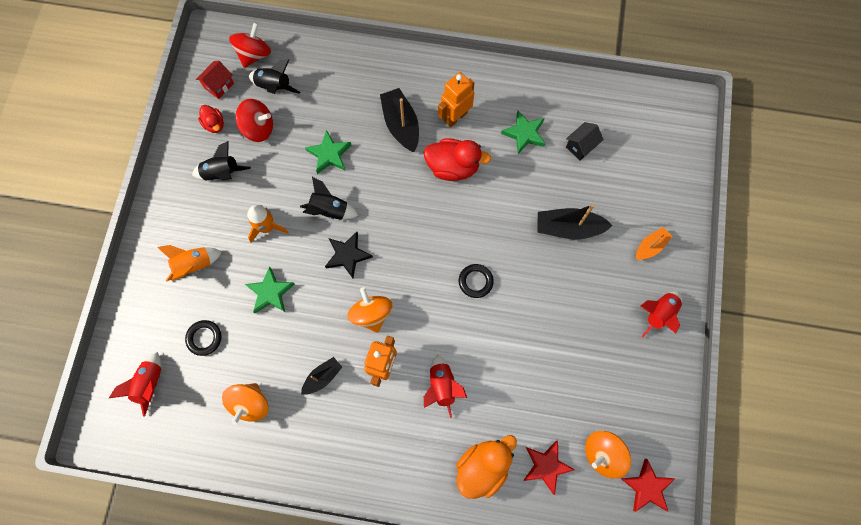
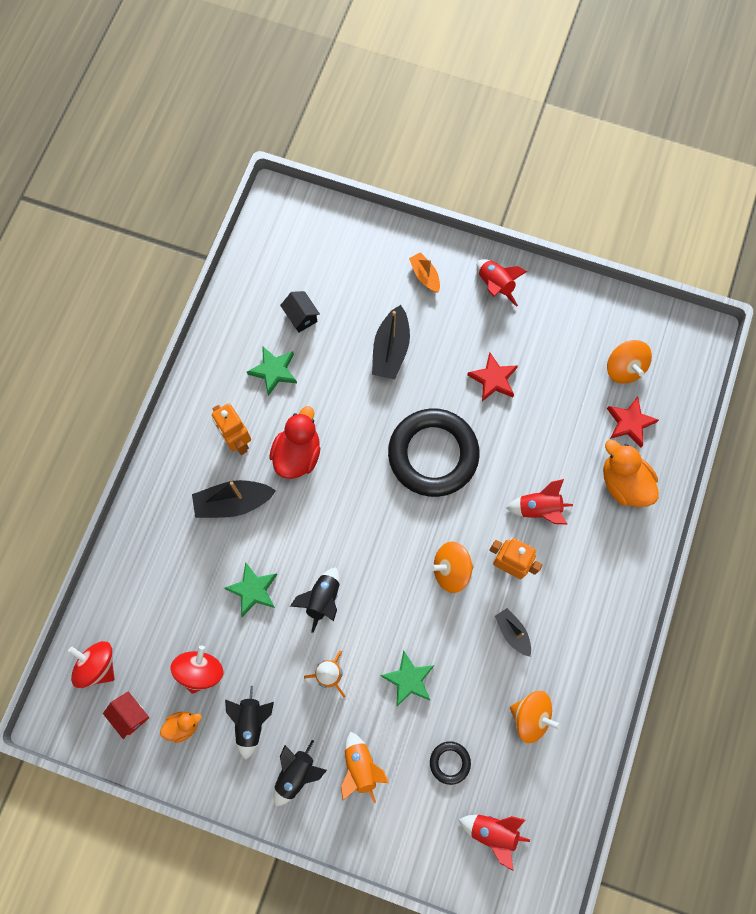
camera: 80 degrees left, 0 degrees up
(214, 124) = (183, 726): red duck -> orange duck
(274, 87) = (149, 645): black rocket -> black rocket (296, 773)
(347, 255) = (380, 586): black star -> none
(475, 281) = (433, 454): black ring -> black ring, size x2.41
(647, 487) = (658, 336): red star -> red star (493, 379)

